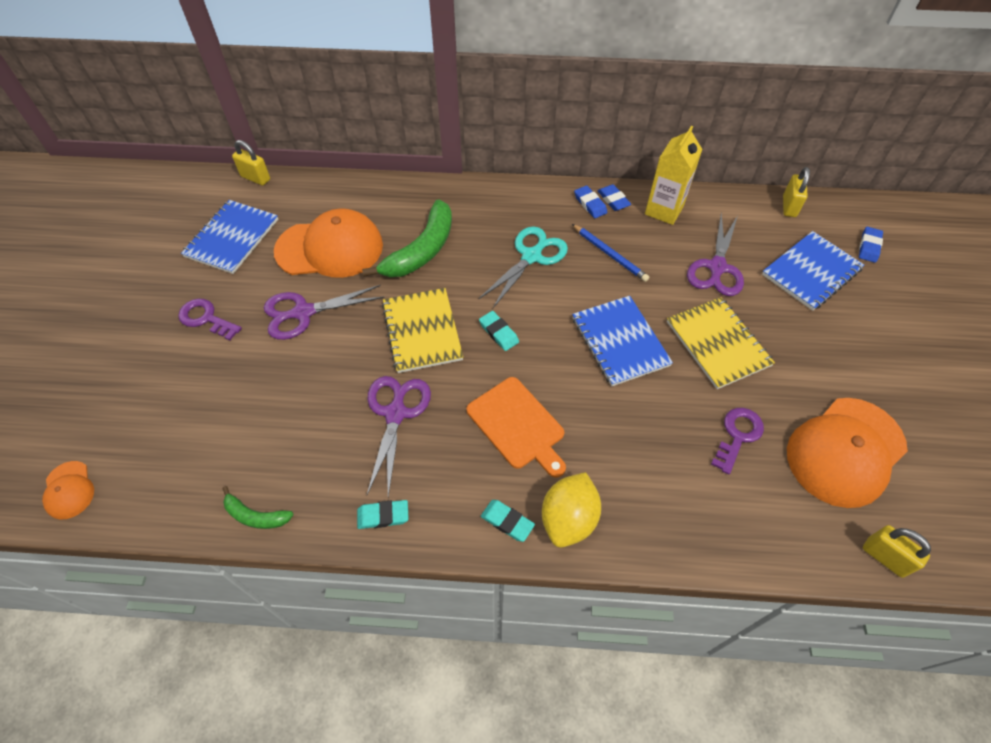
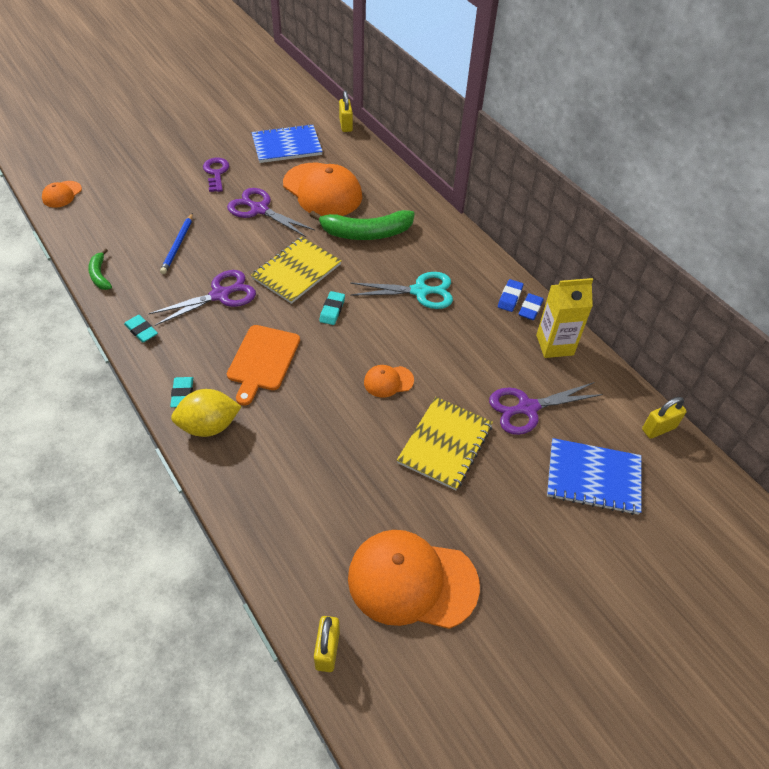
camera: 50 degrees right, 5 degrees down
(610, 254) = (470, 334): blue pencil -> blue pencil (178, 245)
(620, 342) = (388, 381): blue notebook -> orange cap
(737, 435) = (364, 496): purple key -> none
(869, 247) = (675, 511): blue eraser -> none

